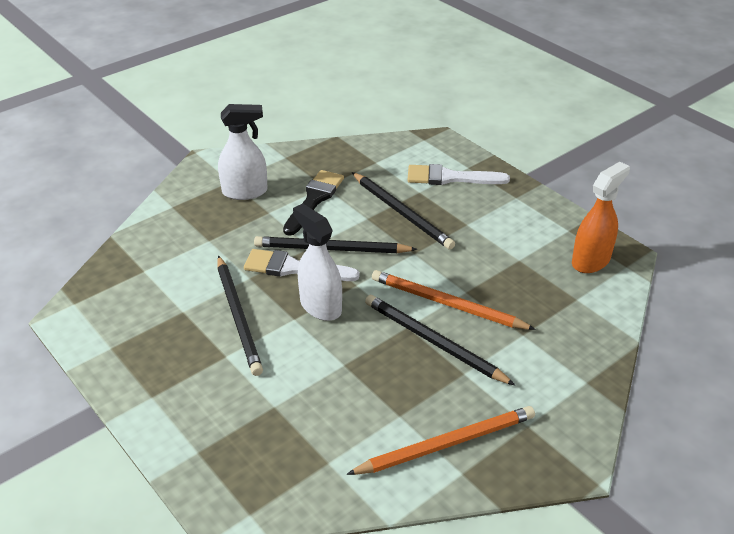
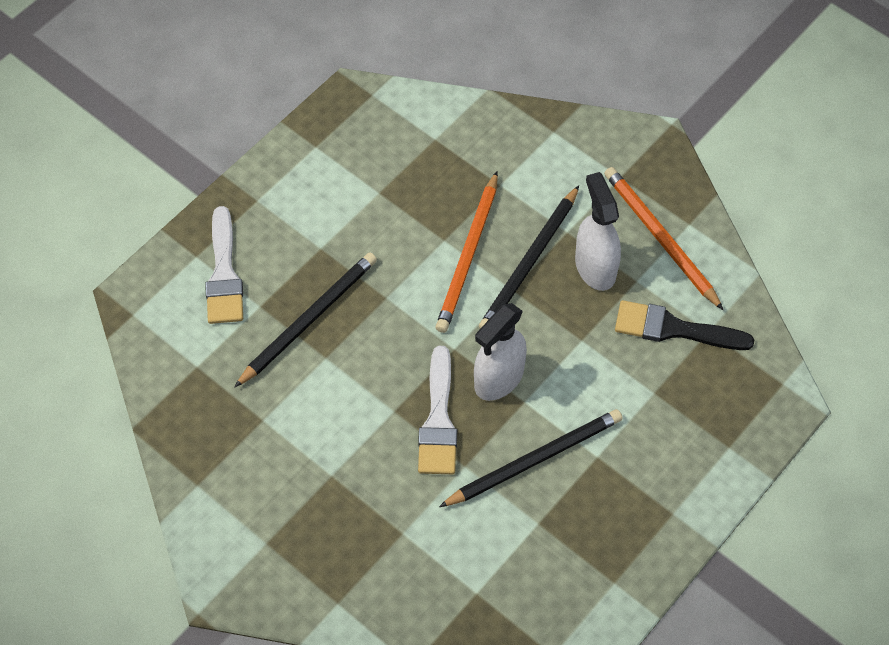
camera: 100 degrees left, 20 degrees up
(245, 192) = (290, 516): white spray bottle -> white spray bottle (595, 267)
(314, 200) = (296, 426): black brush -> black brush (673, 329)
(331, 249) = (395, 386): black pencil -> none
(591, 261) = (368, 125): orange spray bottle -> none

